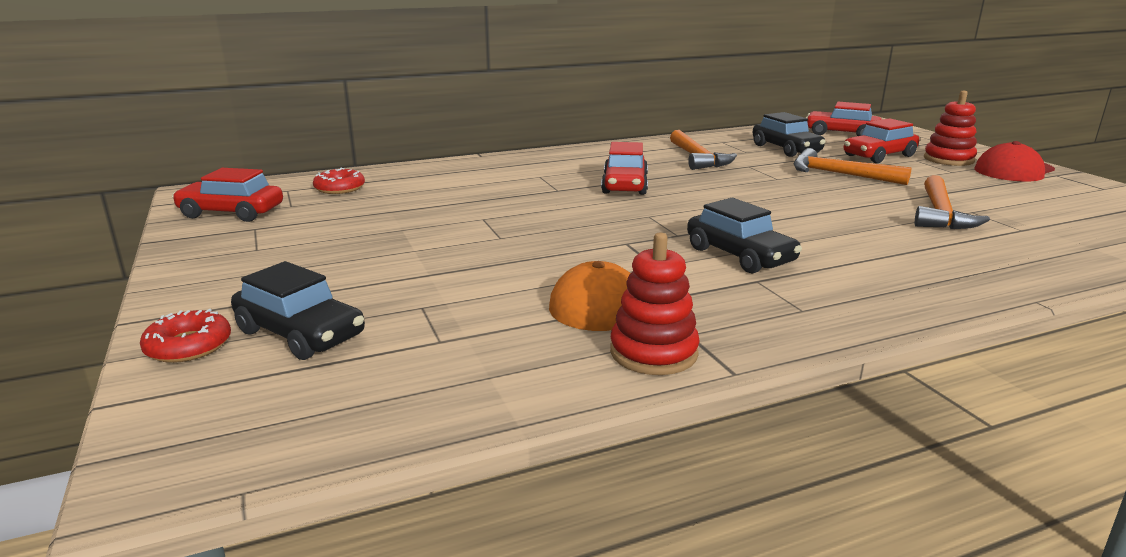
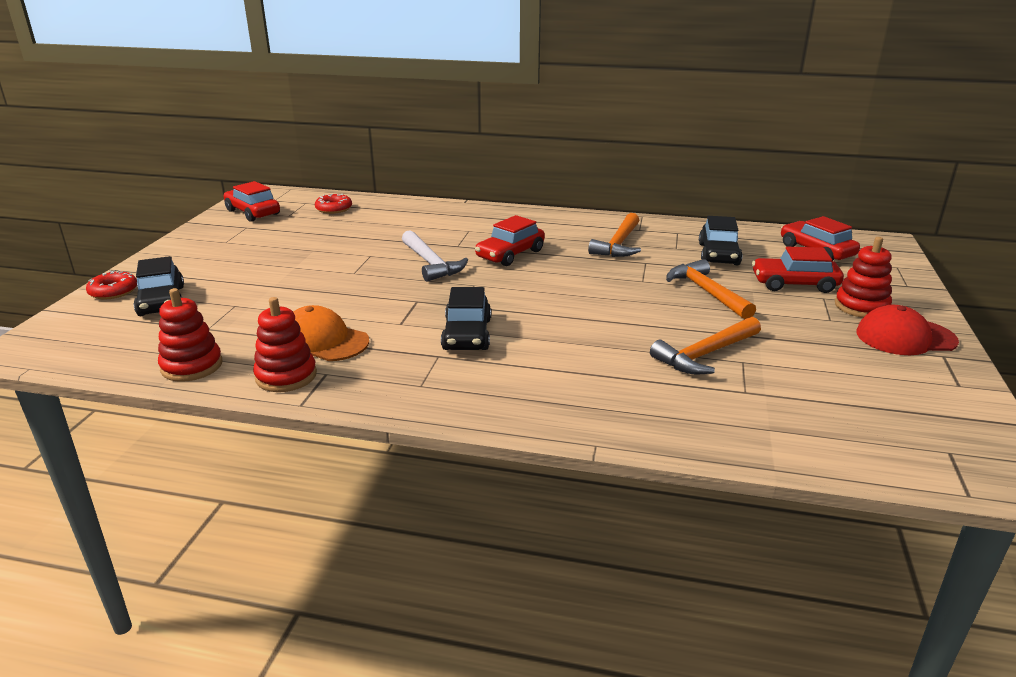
camera: 35 degrees right, 5 degrees up
(513, 387) = (192, 366): none -> red stacking toy
(566, 209) = (431, 263): none -> white hammer

